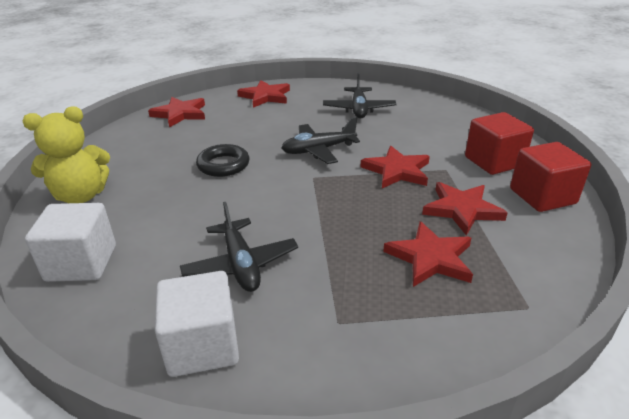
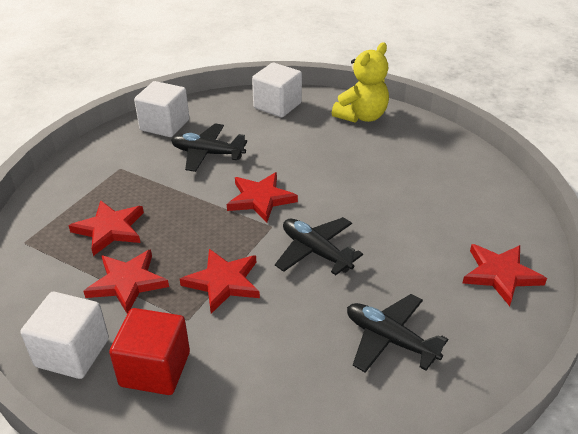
camera: 125 degrees right, 5 degrees up
(81, 196) = (361, 116): yellow teddy bear -> yellow teddy bear turned 150 degrees counterclockwise
(180, 114) = (489, 194): red star -> red star (260, 199)
(223, 165) = (345, 186): black ring -> none
(318, 150) = (315, 252): black plane -> black plane turned 60 degrees counterclockwise
(542, 196) = (72, 352): red cube -> white cube

